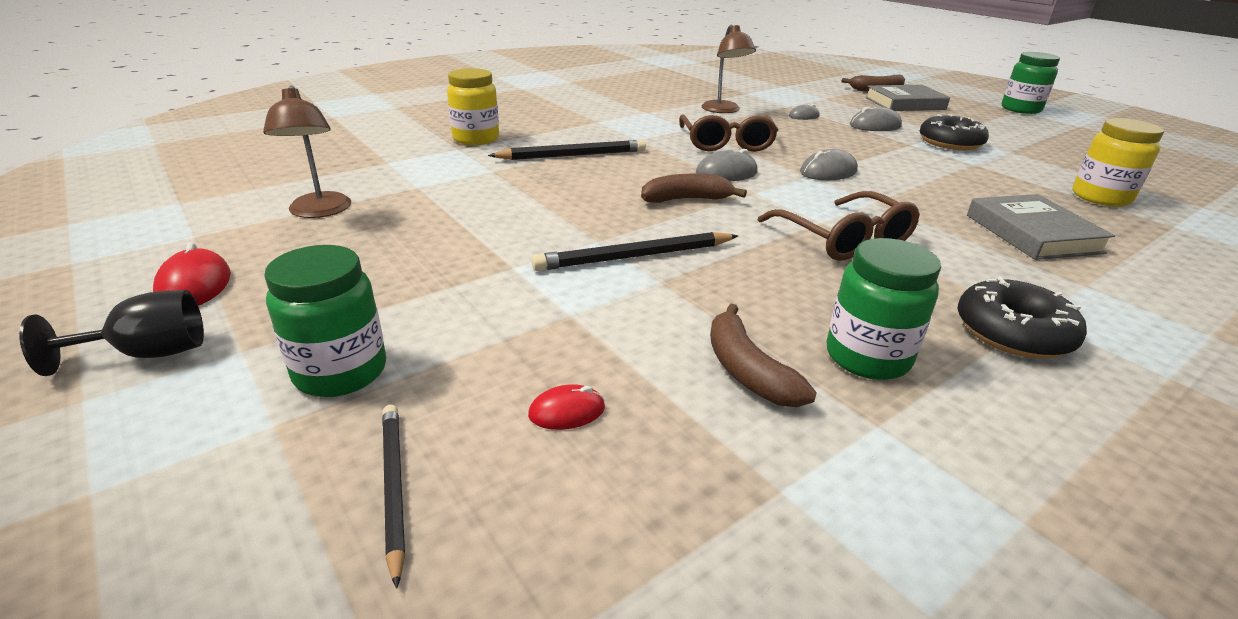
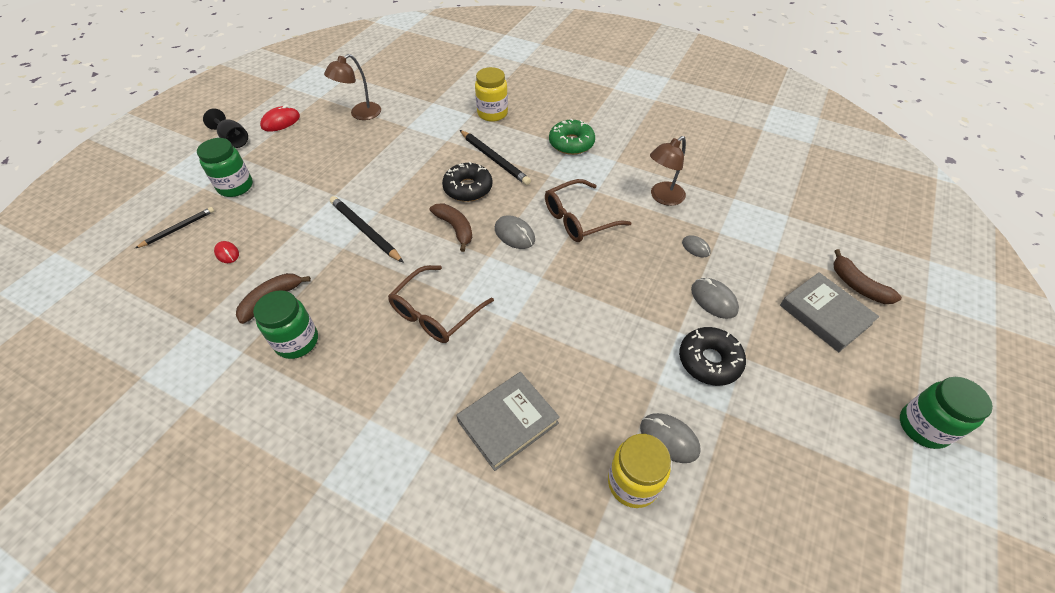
camera: 65 degrees right, 20 degrees up
(593, 120) = (571, 143): none -> green donut
(828, 172) = (558, 286): grey mouse -> grey mouse (669, 439)
(1013, 332) = (345, 405): black donut -> black donut (468, 188)

